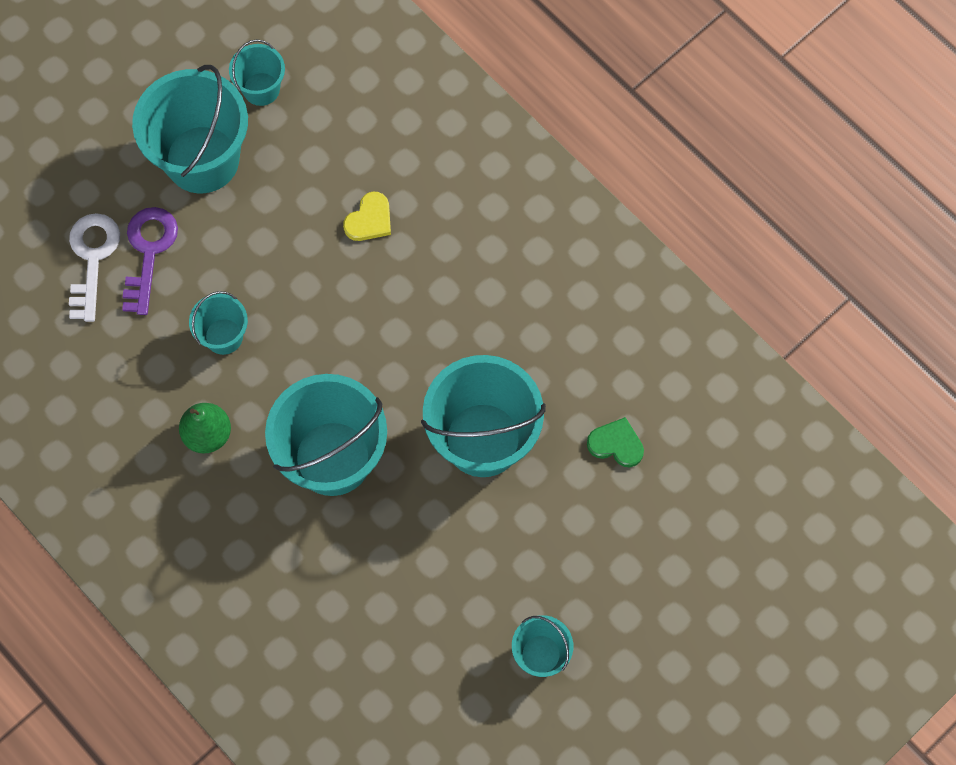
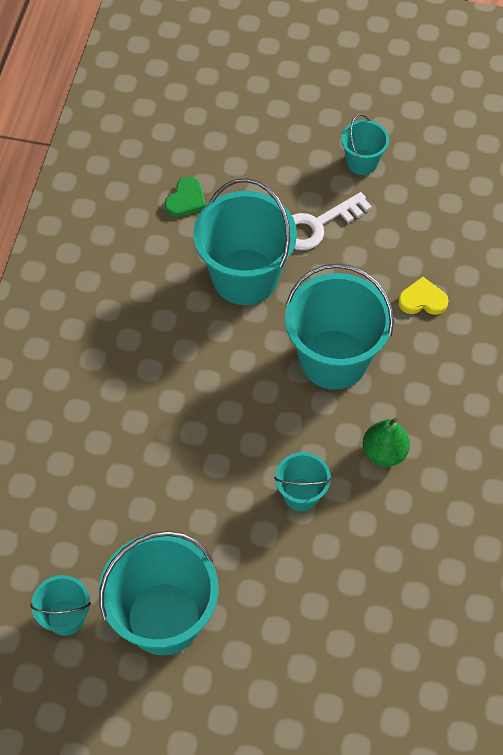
camera: 125 degrees left, 10 degrees down
(92, 258) = (313, 641): white key -> white key (317, 225)
(149, 252) = (275, 601): purple key -> none
(369, 220) = (128, 456): yellow heart -> yellow heart (422, 300)
(616, 444) = (186, 200): green heart -> green heart turned 135 degrees counterclockwise

